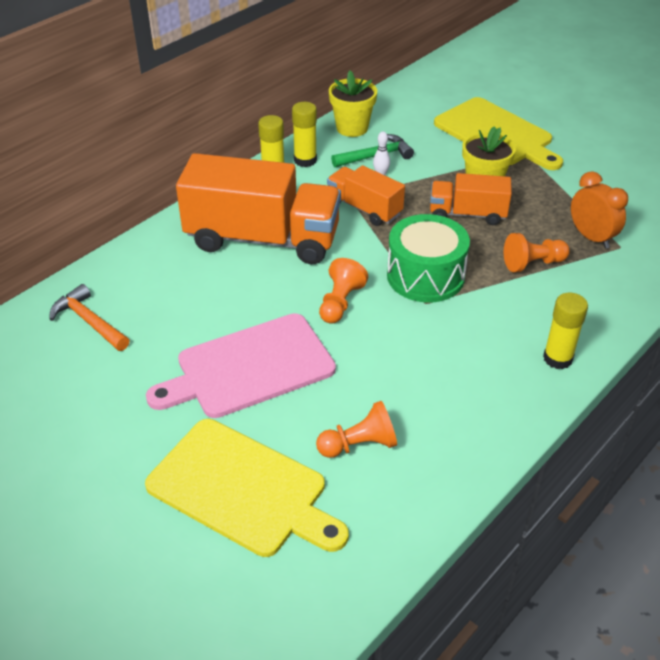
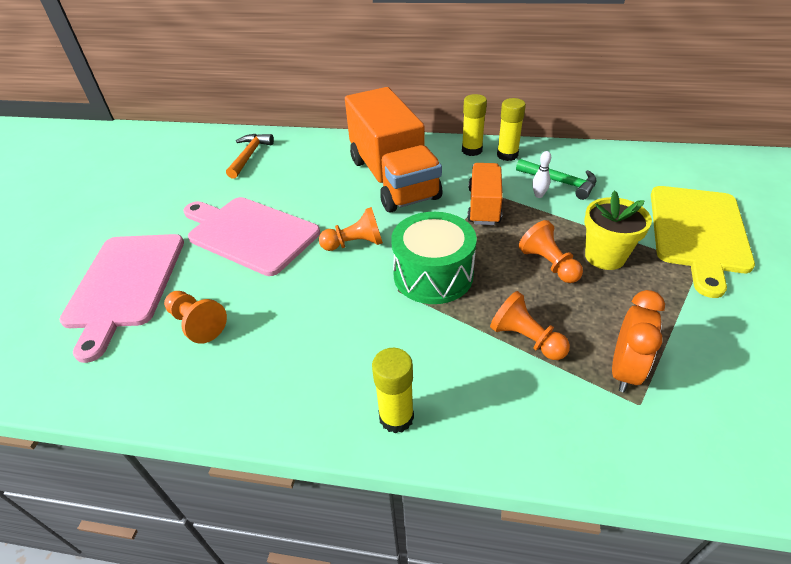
camera: 60 degrees right, 0 degrees up
(242, 489) = (125, 284): yellow cutting board -> pink cutting board
(352, 128) = (579, 156): yellow flower pot -> none
(467, 214) = (548, 264): orange truck -> orange pawn

